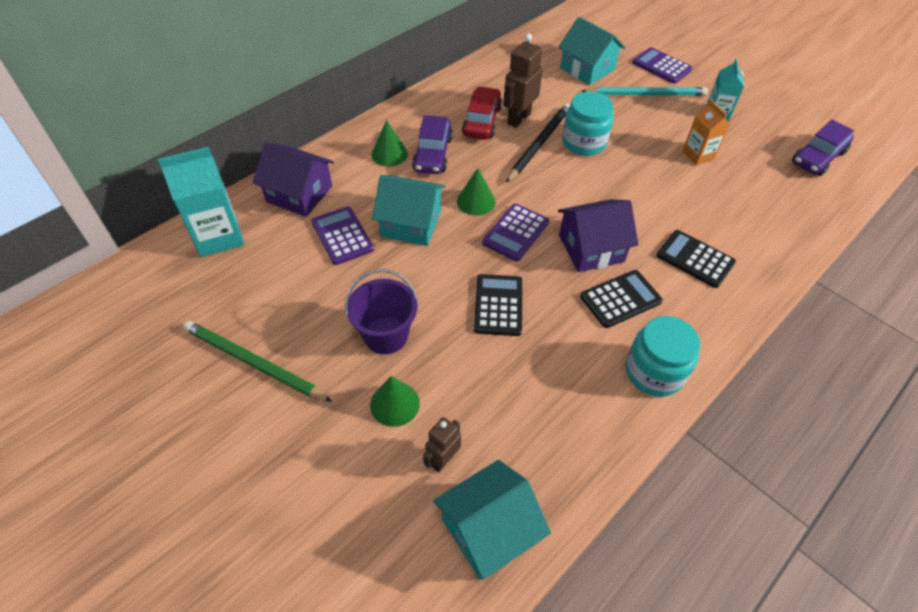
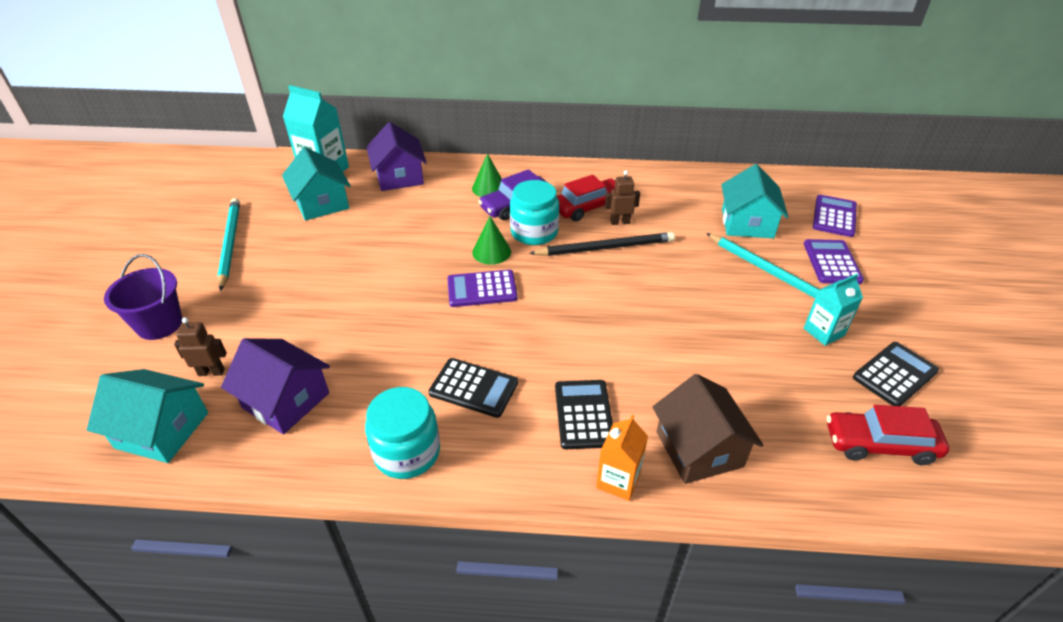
camera: 50 degrees right, 10 degrees down
(254, 363) = (230, 244): green pencil -> turquoise pencil
(342, 236) = (380, 214): purple calculator -> purple calculator (834, 216)
(385, 335) = (305, 283): purple bucket -> purple bucket (160, 324)
(395, 404) = (245, 321): green cone -> none
(410, 223) = (428, 235): turquoise house -> turquoise house (321, 203)
(498, 305) = (391, 321): black calculator -> black calculator (895, 374)
(518, 119) = (620, 222): brown robot -> brown robot, size x0.61
(584, 142) = (644, 270): turquoise jar -> turquoise jar (534, 232)
(591, 248) = (515, 340): purple house -> purple house (286, 400)
(698, 155) = (737, 348): orange carton -> orange carton (618, 480)
(766, 227) = (699, 449): none -> brown house
(817, 158) = (880, 444): purple car -> red car

